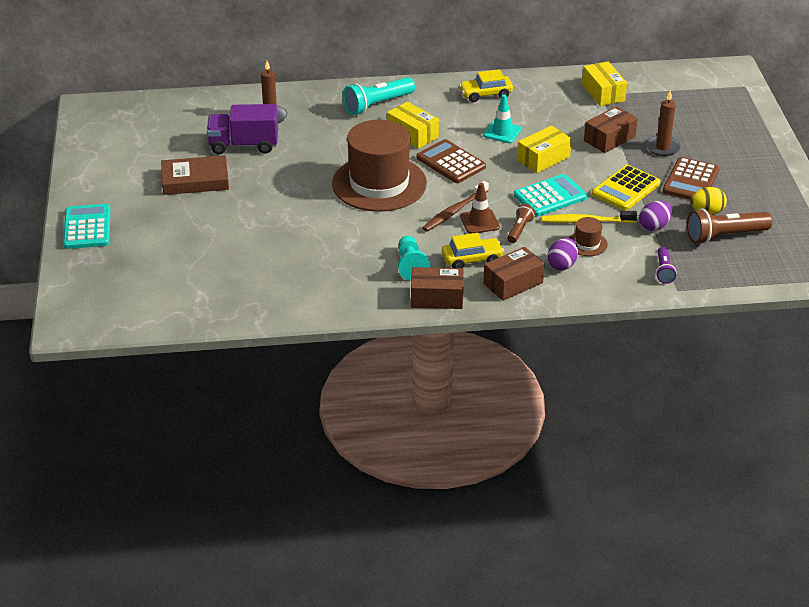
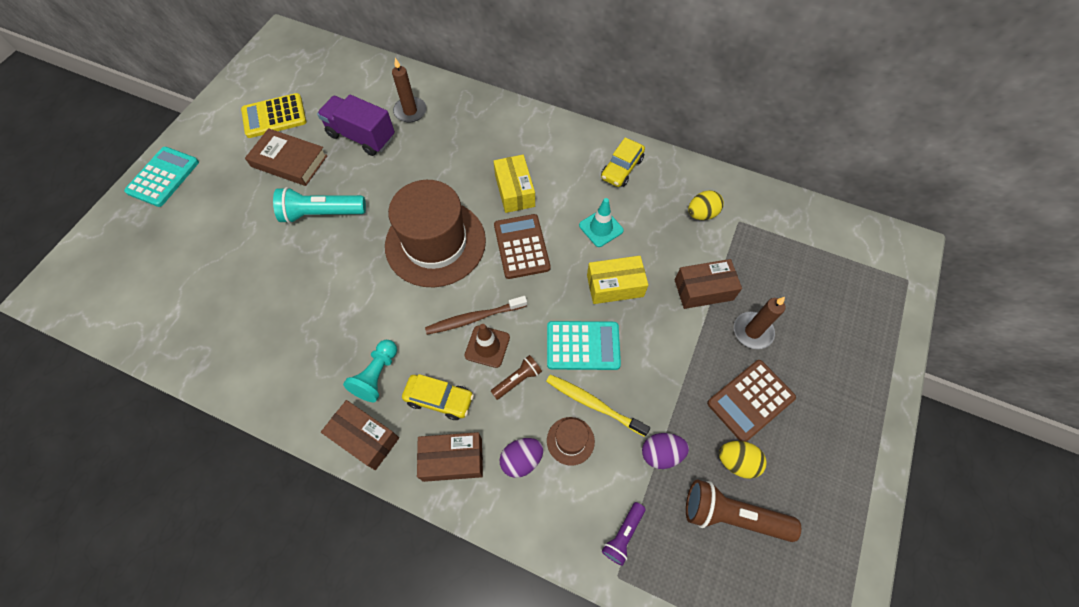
camera: 30 degrees right, 25 degrees up
(377, 105) = (512, 138): turquoise flashlight -> turquoise flashlight (322, 214)
(485, 94) = (621, 168): yellow car -> yellow car turned 75 degrees counterclockwise
(571, 99) = (701, 214): none -> yellow egg
(603, 93) = (742, 219): yellow box -> none
(625, 189) = (670, 375): yellow calculator -> yellow calculator (274, 116)

